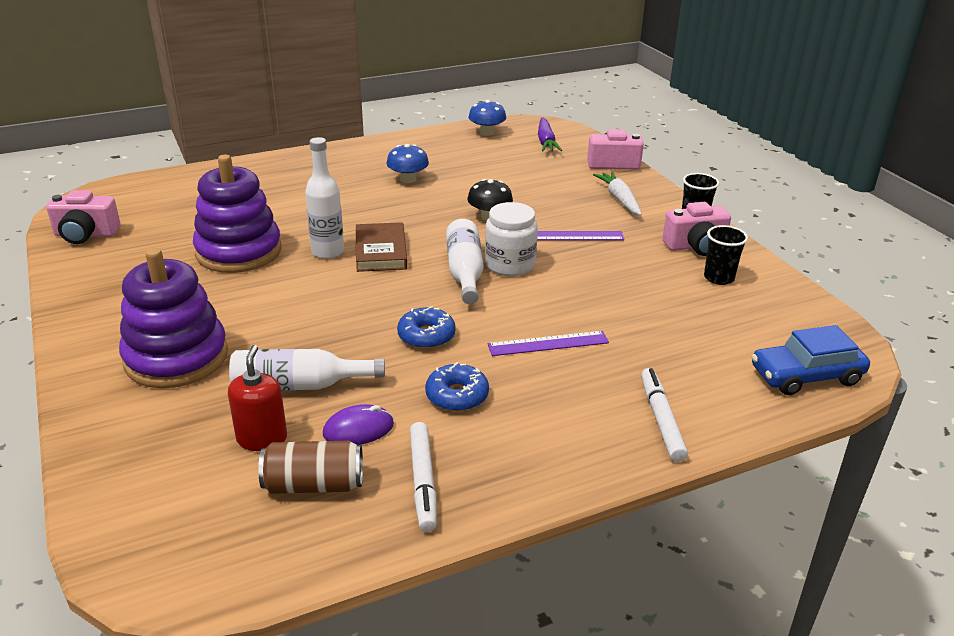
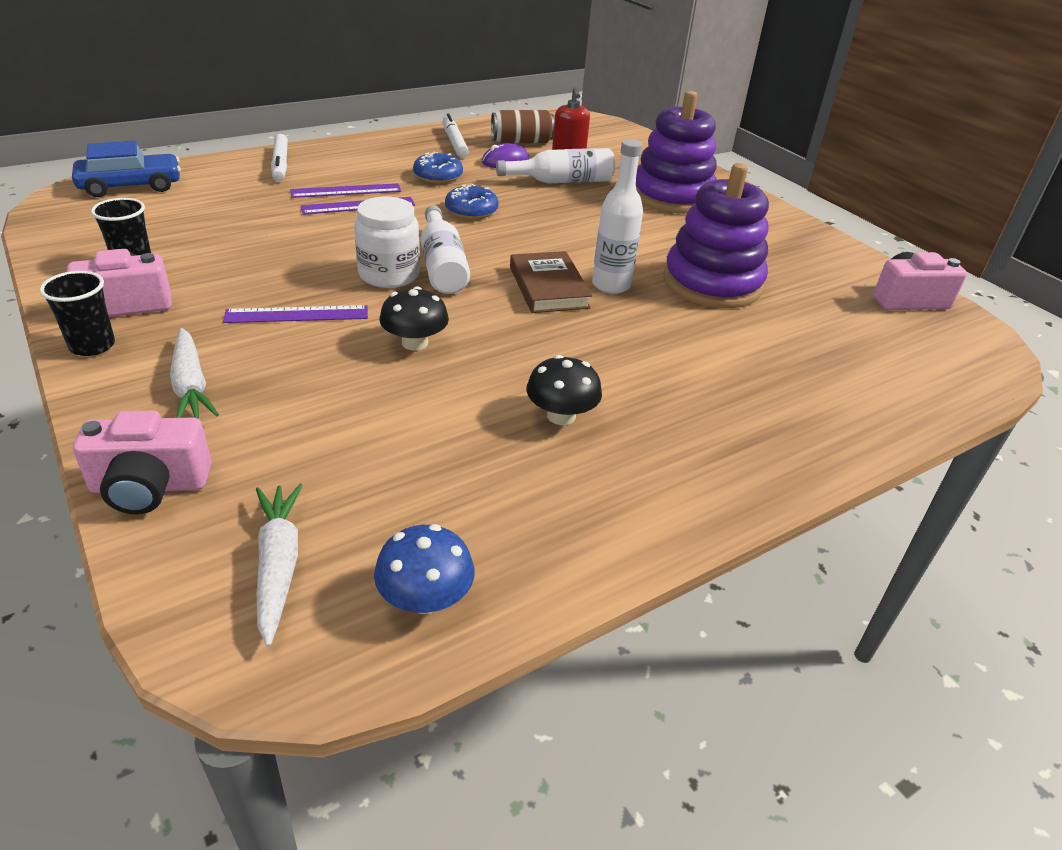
camera: 170 degrees right, 5 degrees up
(408, 179) = (561, 415): blue mushroom -> black mushroom
(546, 141) = (278, 565): purple carrot -> white carrot
(566, 368) = (346, 191): none -> purple ruler

